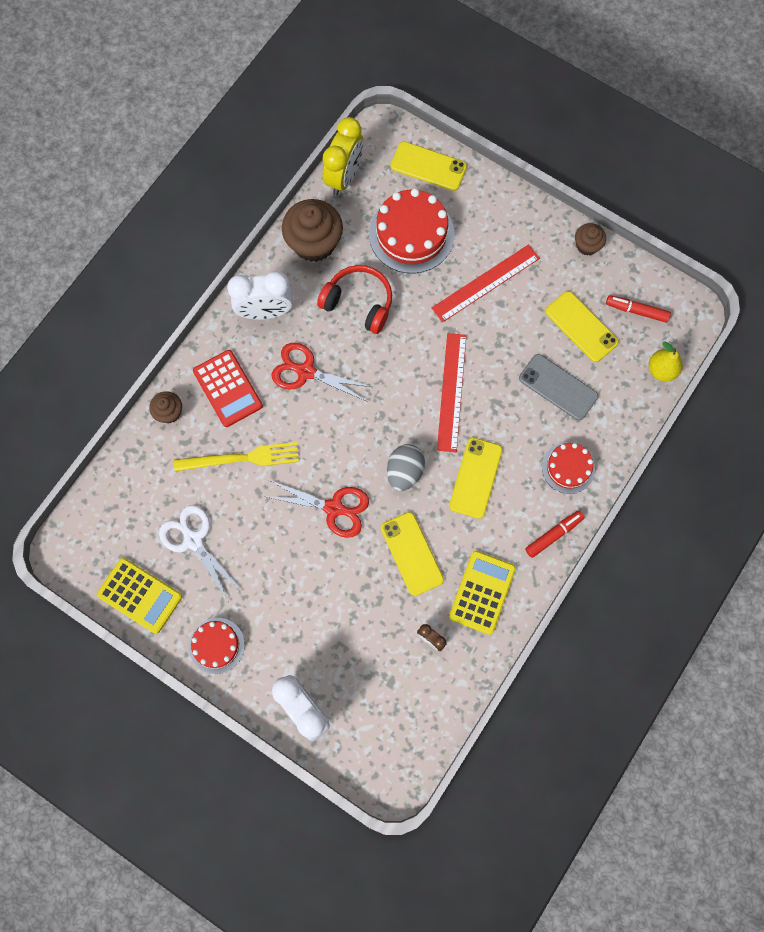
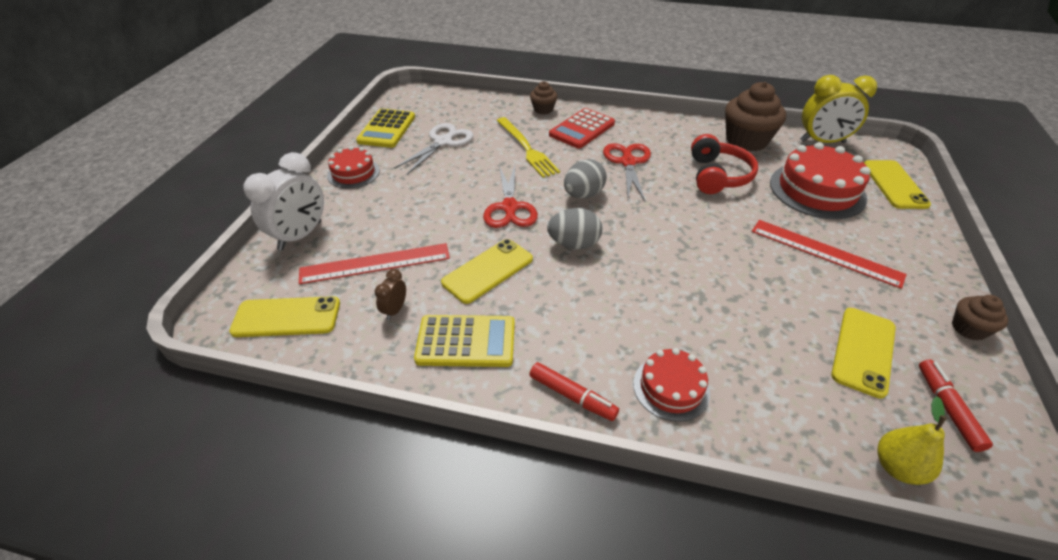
camera: 70 degrees right, 30 degrees down
(265, 312) = (662, 131): white clock -> none
(340, 435) = (583, 194): none -> grey egg
(451, 392) = (684, 257): red ruler -> red ruler (375, 263)
(476, 478) = (601, 300): yellow phone -> yellow phone (286, 317)
(558, 387) = (766, 348): grey phone -> none

